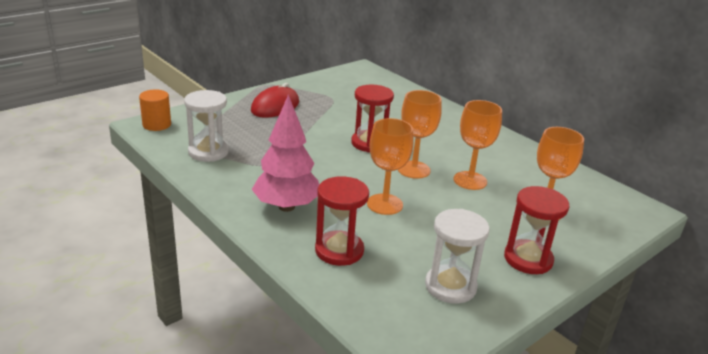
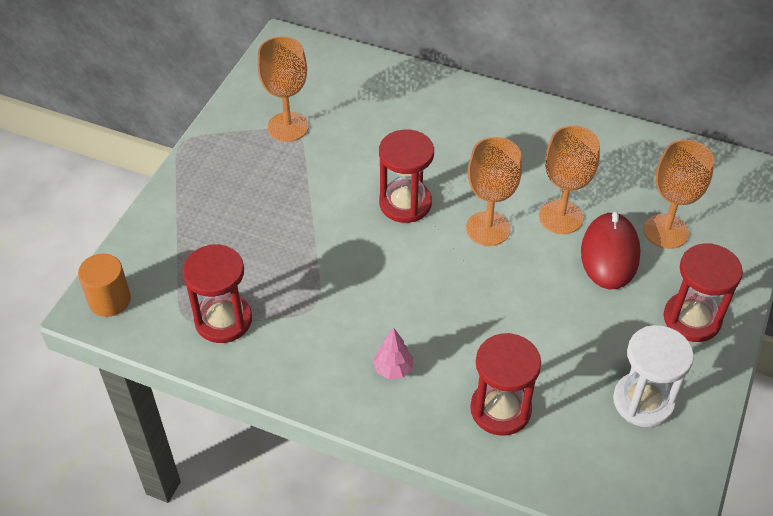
camera: 25 degrees left, 20 degrees up
(208, 152) = (223, 320): white hourglass -> red hourglass
(275, 107) = (235, 185): red mouse -> red mouse (610, 254)
(286, 207) = (393, 369): pink tree -> pink tree, size x0.45
(384, 204) = (496, 307): orange goblet -> orange goblet (288, 127)

